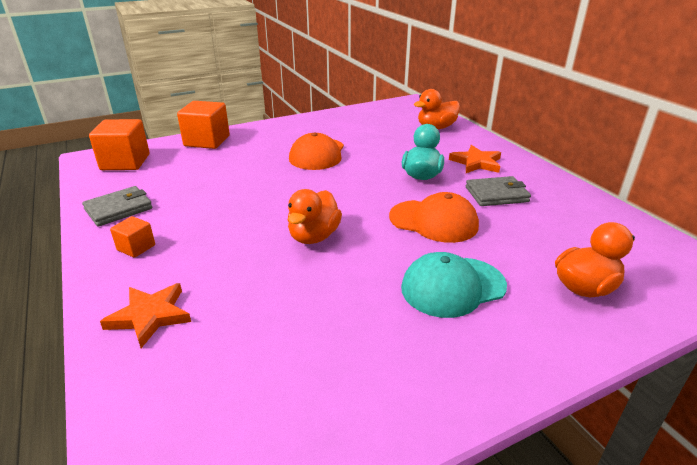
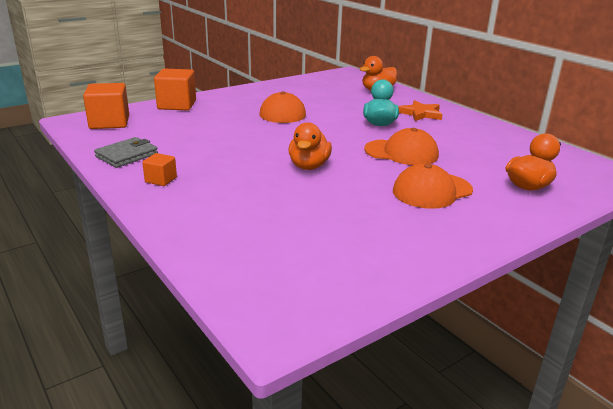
camera: 10 degrees left, 5 degrees down
(150, 316) = (202, 220): orange star -> none
(453, 287) = (432, 191): turquoise cap -> orange cap
(496, 194) = (444, 134): grey wallet -> none

